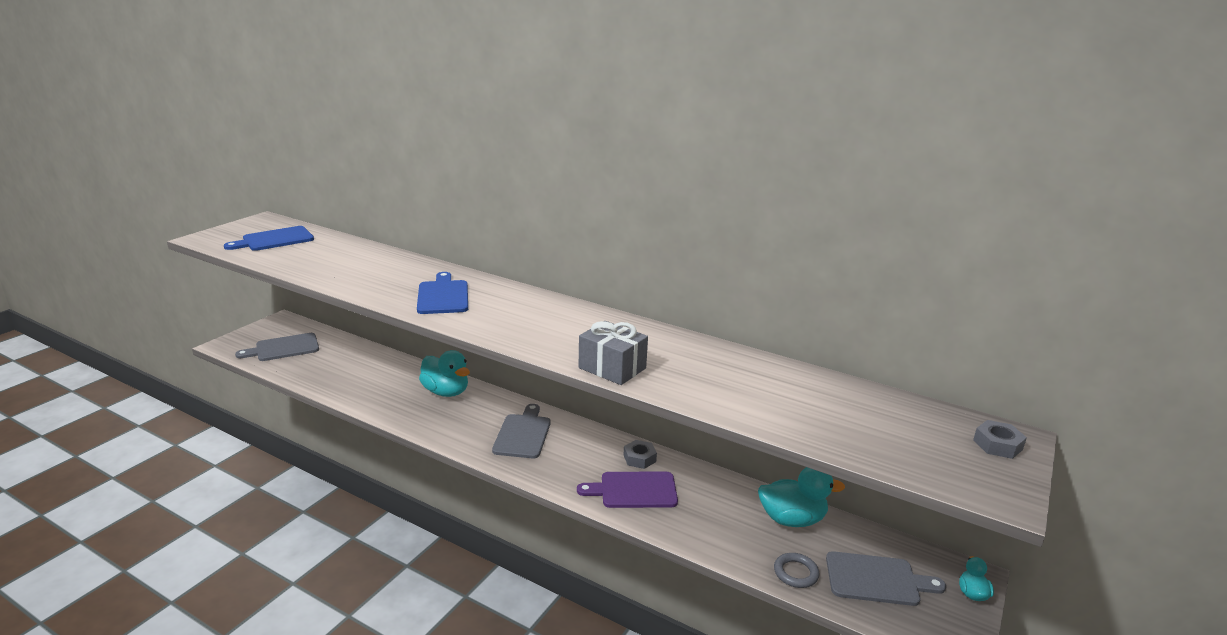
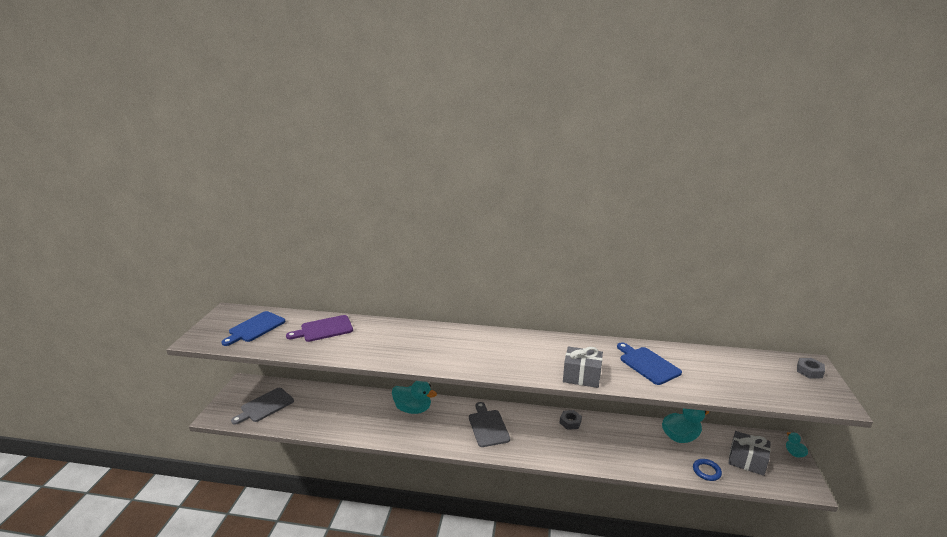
camera: 20 degrees left, 0 degrees up
(443, 296) = (426, 348): blue cutting board -> blue cutting board (648, 364)
(634, 490) = (583, 446): purple cutting board -> purple cutting board (324, 329)
(796, 573) = (706, 471): grey ring -> blue ring
(876, 579) = (746, 461): grey cutting board -> grey gift

